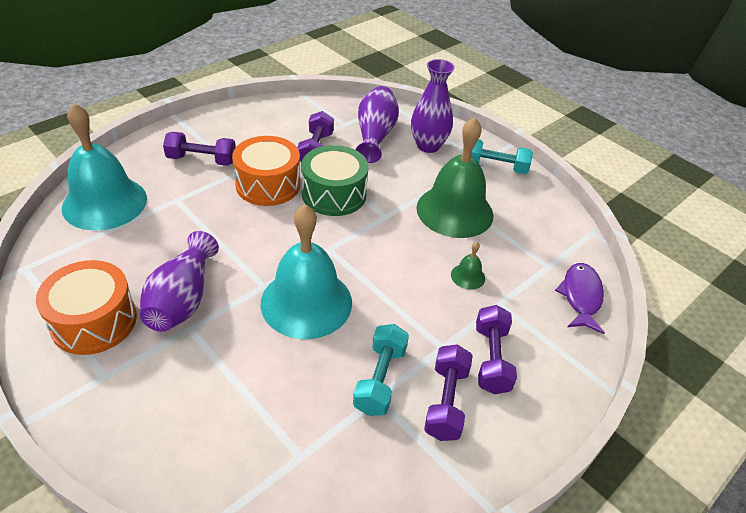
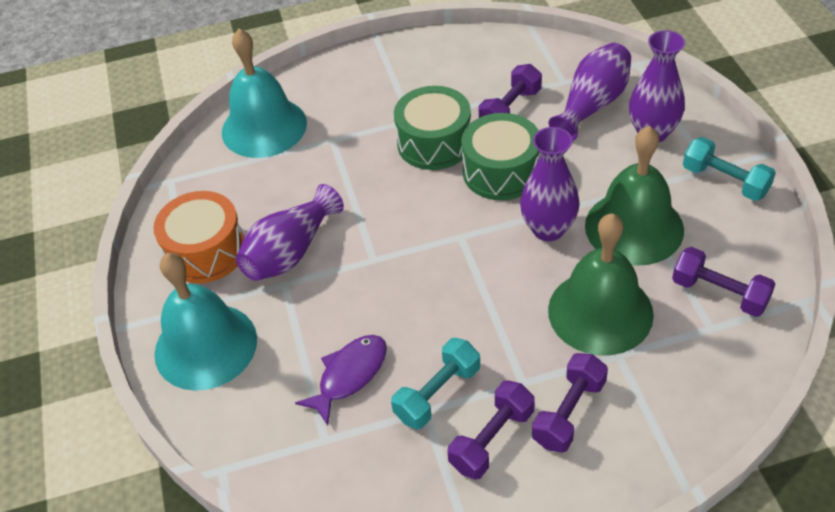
camera: 35 degrees right, 5 degrees up
(202, 160) = (379, 97): purple dumbbell -> purple dumbbell (719, 293)
(268, 184) = (434, 143): orange drum -> green drum
(306, 302) = (406, 290): turquoise bell -> turquoise bell (205, 346)
(394, 227) = (548, 229): none -> purple vase
(468, 276) = (600, 312): green bell -> green bell, size x2.48
(581, 297) = (726, 377): purple fish -> purple fish (349, 376)

